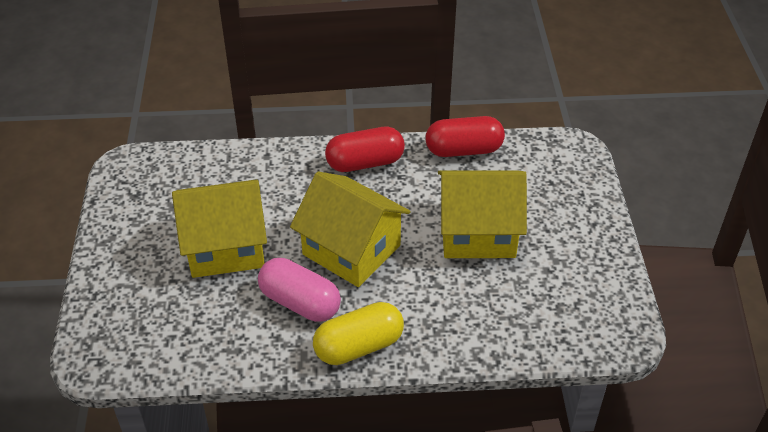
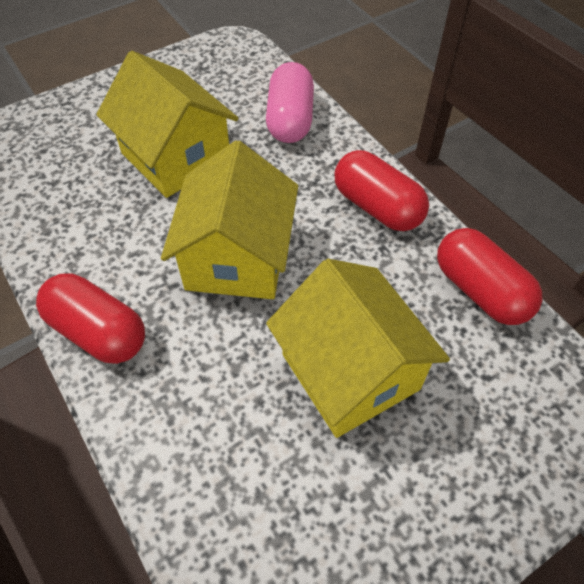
camera: 60 degrees right, 10 degrees up
(300, 302) = (134, 249): pink capsule -> pink capsule (290, 120)
(359, 346) = (98, 332): yellow capsule -> red capsule

